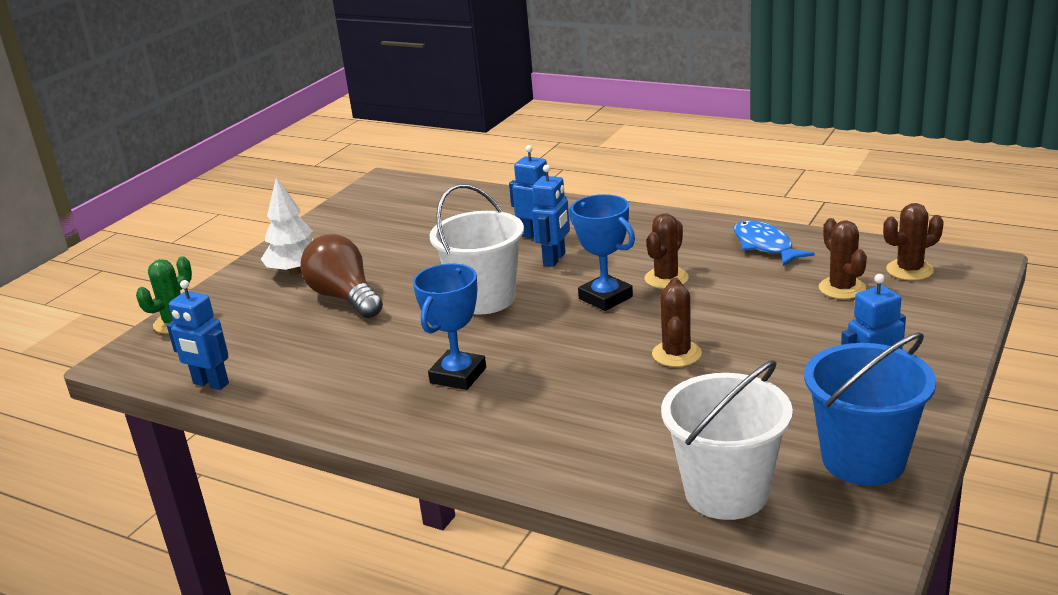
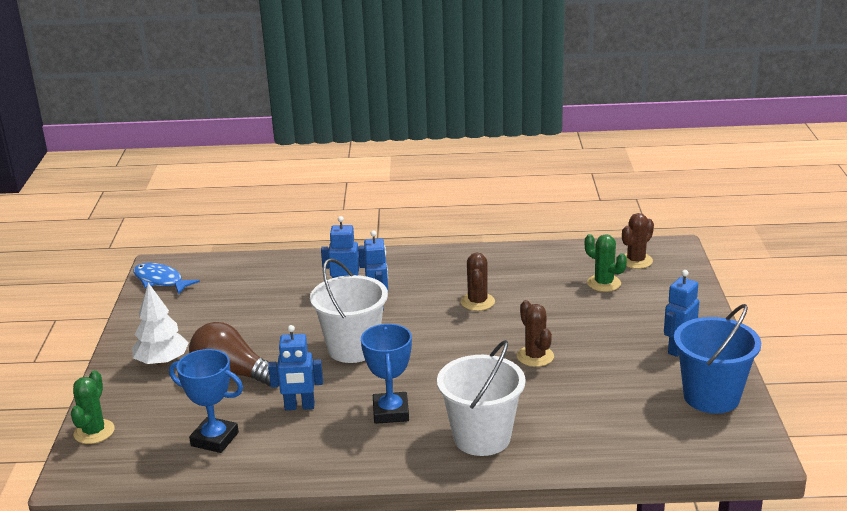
camera: 30 degrees left, 0 degrees up
(210, 384) = (187, 473): blue robot -> blue robot (299, 407)
(605, 298) = (446, 326): blue trophy -> blue trophy (214, 439)
(726, 492) = (649, 441): white bucket -> white bucket (482, 437)
(765, 246) = (525, 262): blue fish -> blue fish (160, 281)
(842, 288) = (604, 283): brown cactus -> green cactus

